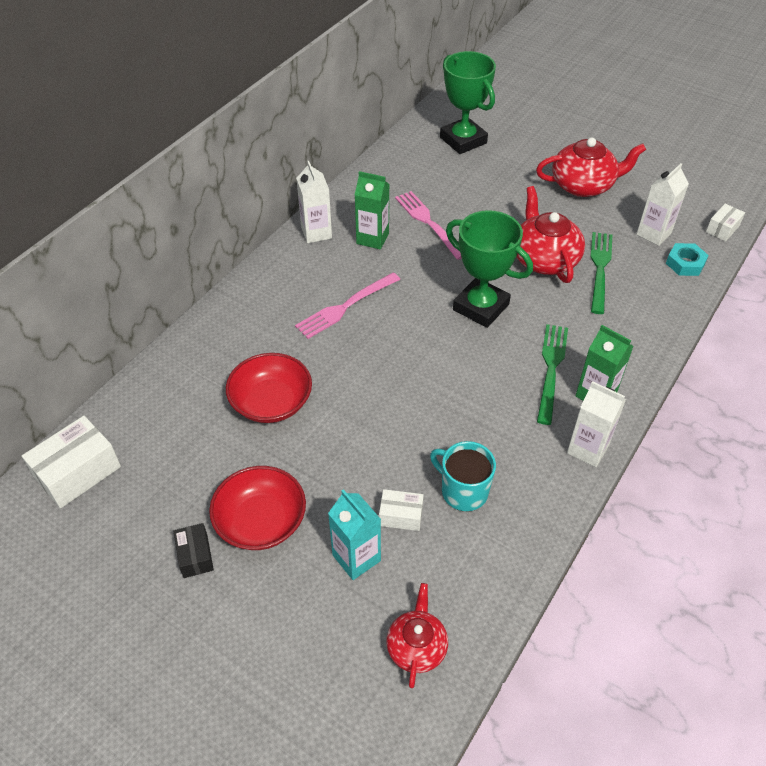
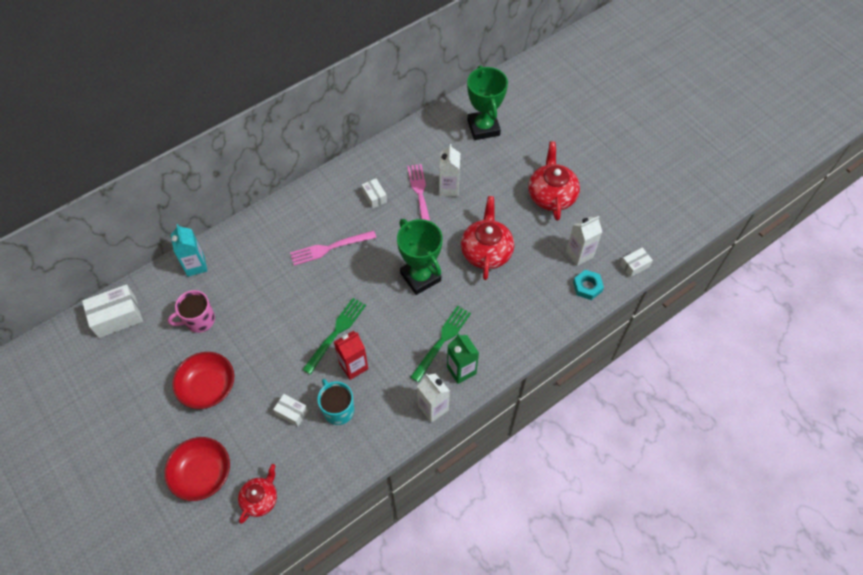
camera: 20 degrees right, 10 degrees up
(195, 556) = (161, 396): black box -> none
(206, 441) = (199, 320): none -> pink mug
(271, 402) = (250, 306): red bowl -> red bowl (202, 474)
(316, 233) = (338, 180): white carton -> white carton (449, 188)
(356, 558) = (252, 431): turquoise carton -> turquoise carton (195, 265)
(372, 238) = (374, 197): green carton -> white box
(454, 432) = (353, 366): none -> red carton
(583, 185) = (551, 195): red teapot -> red teapot turned 105 degrees counterclockwise
(599, 268) = (522, 271): green fork -> green fork (336, 332)

